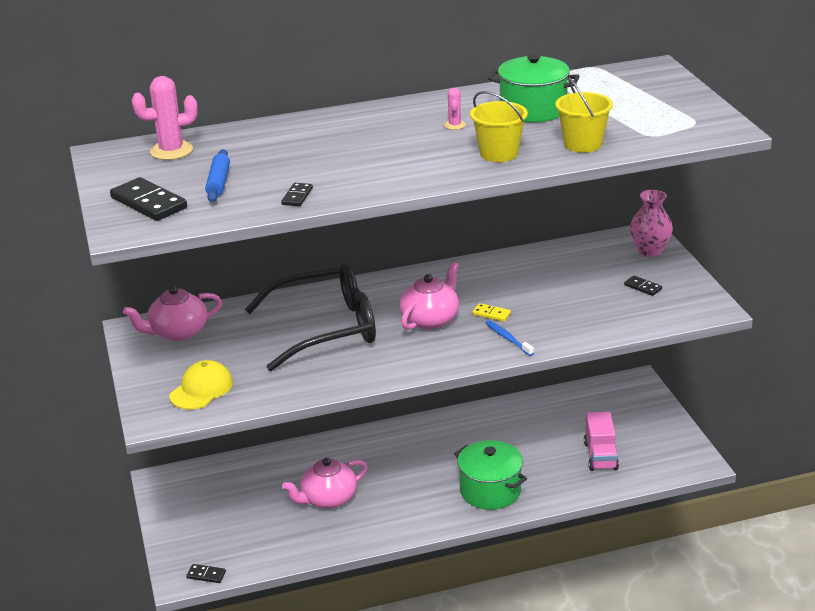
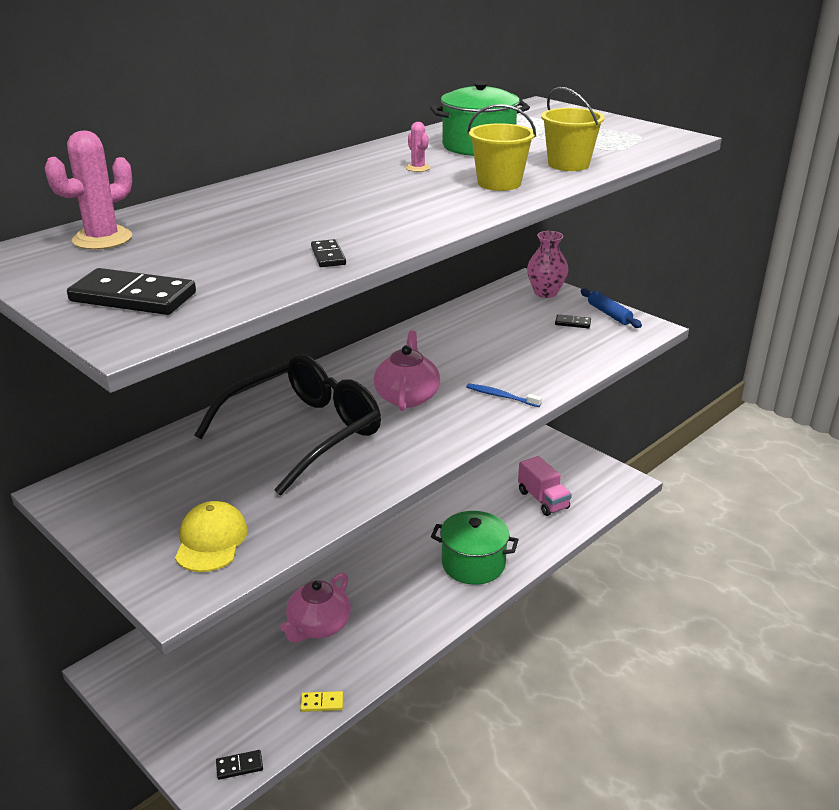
camera: 30 degrees left, 0 degrees up
(177, 332) = (125, 482): pink teapot -> none
(219, 182) = (207, 259): blue rolling pin -> blue rolling pin (609, 314)
(491, 314) = (462, 377): yellow domino -> yellow domino (322, 703)

